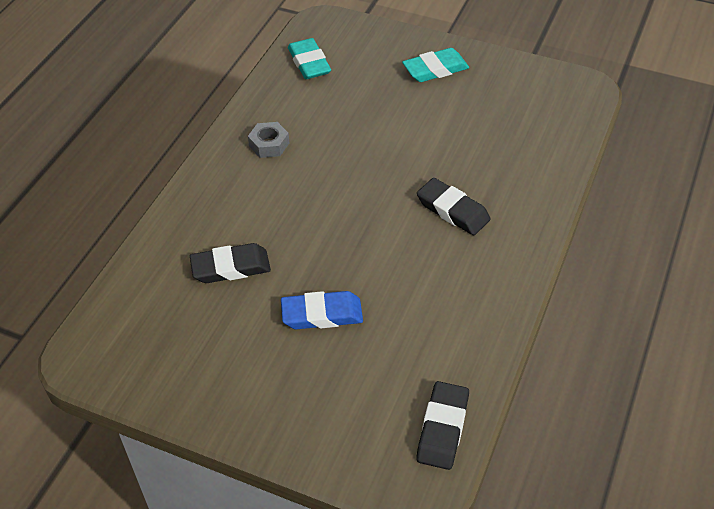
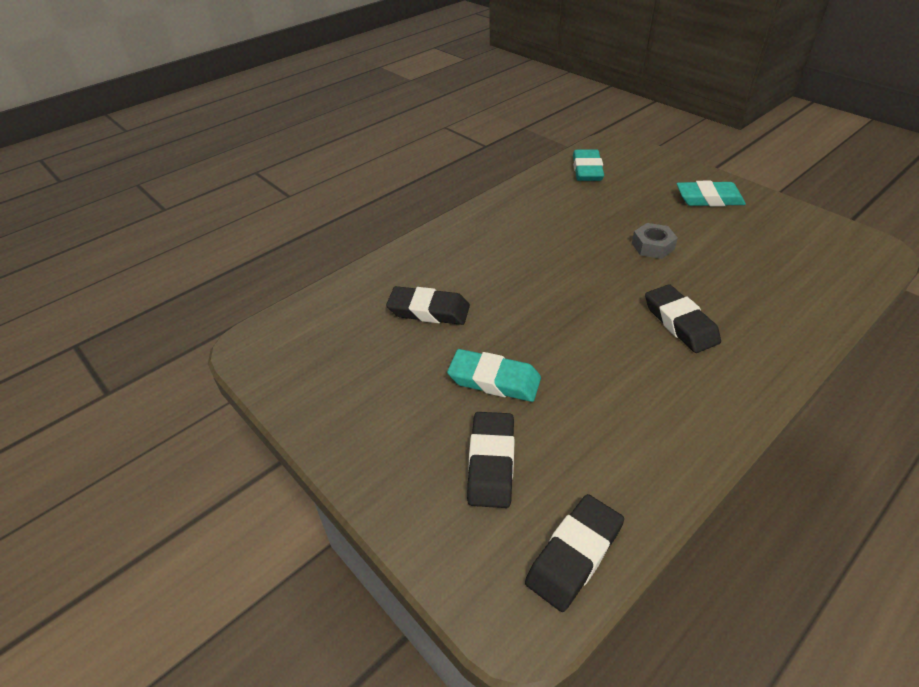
camera: 25 degrees right, 5 degrees down
(269, 144) = (519, 221): grey nut -> grey nut (652, 246)
(322, 314) = (494, 380): blue eraser -> turquoise eraser
(352, 384) = (491, 463): none -> black eraser

